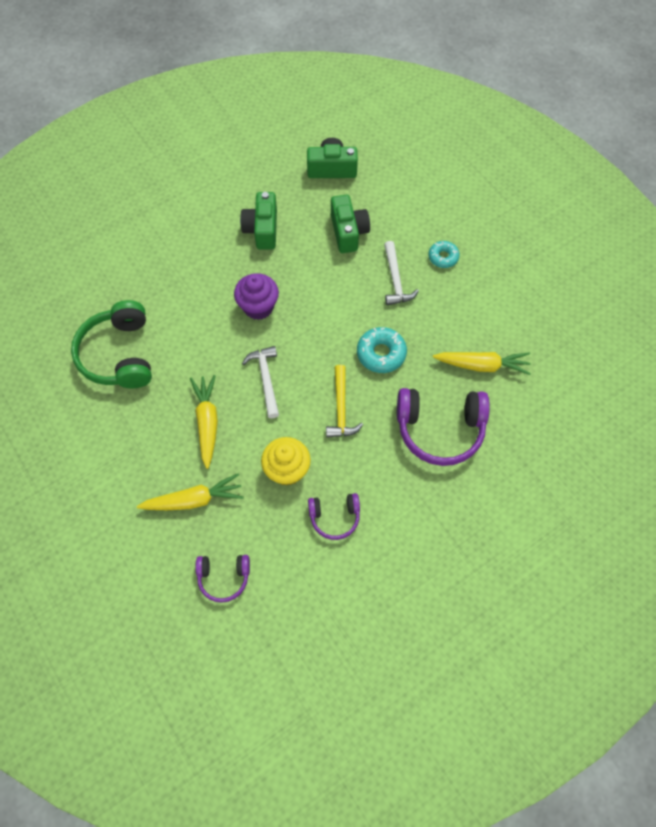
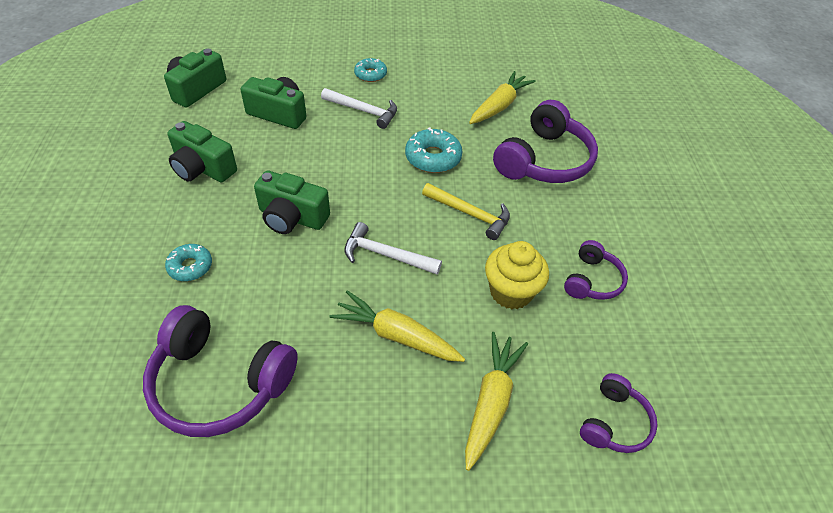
camera: 60 degrees left, 15 degrees down
(119, 354) = (220, 383): green headphones -> purple headphones
(182, 283) = (190, 266): none -> turquoise donut
(258, 307) = (292, 217): purple cupcake -> green camera

